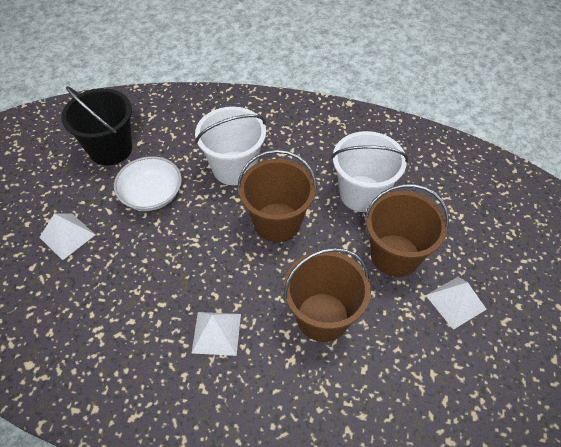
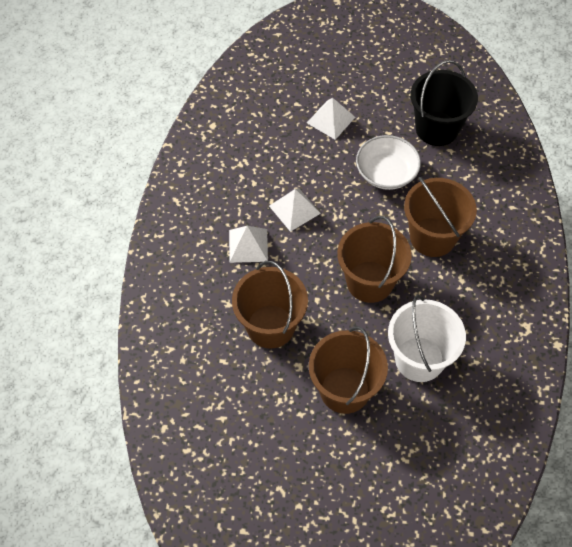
camera: 85 degrees right, 5 degrees up
(234, 168) = (432, 237): white bucket -> brown bucket
(455, 302) = (297, 444): white pyramid -> white pyramid (294, 209)

